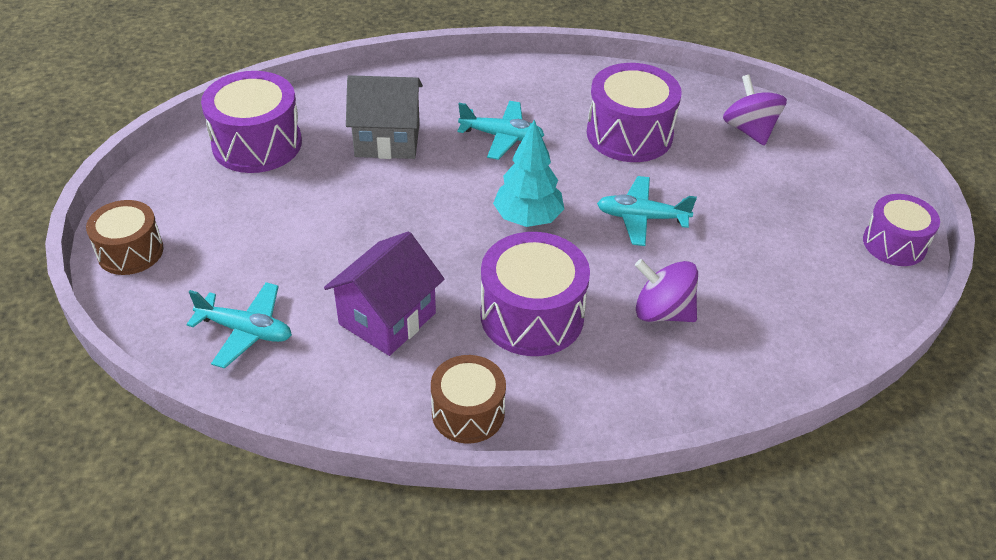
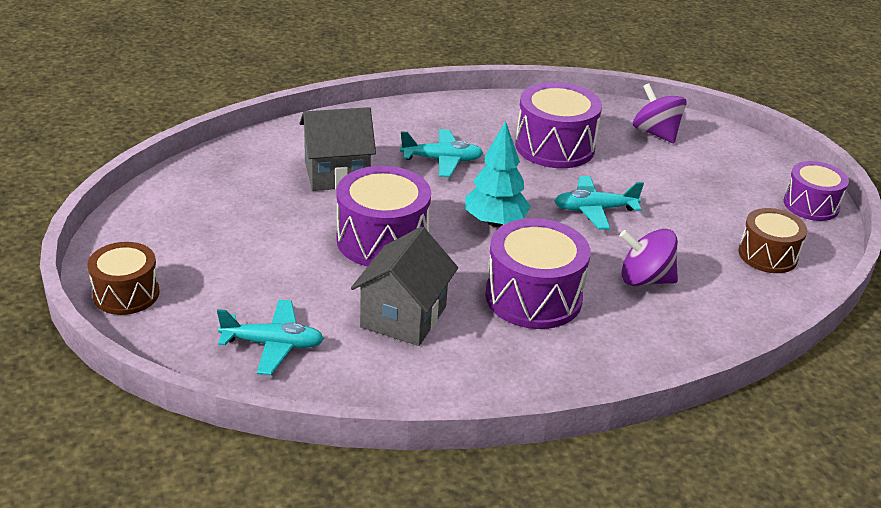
camera: 15 degrees left, 10 degrees down
(257, 144) = (212, 190): purple drum -> purple drum (382, 240)
(387, 319) = (403, 317): purple house -> grey house
(468, 412) = (511, 380): brown drum -> brown drum (767, 255)

